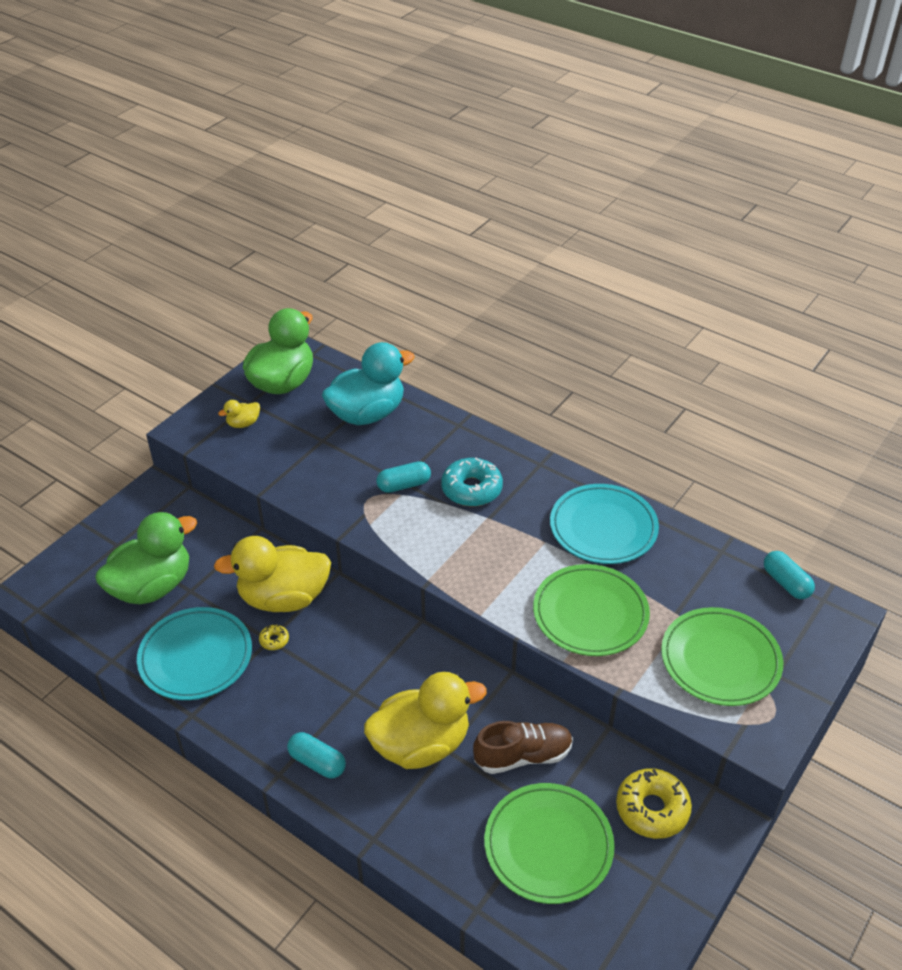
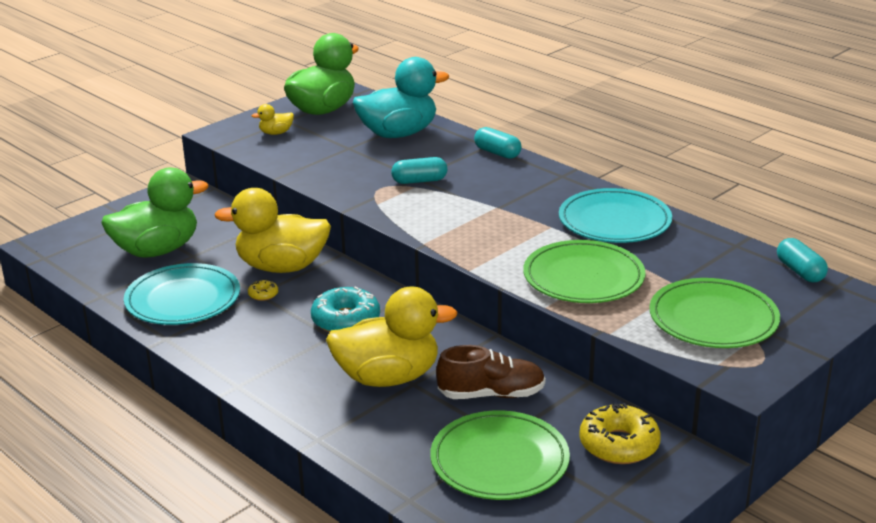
camera: 10 degrees right, 15 degrees down
(317, 762) = (278, 381): turquoise capsule -> turquoise capsule (497, 153)
(471, 489) = (487, 188): turquoise donut -> turquoise donut (346, 320)

